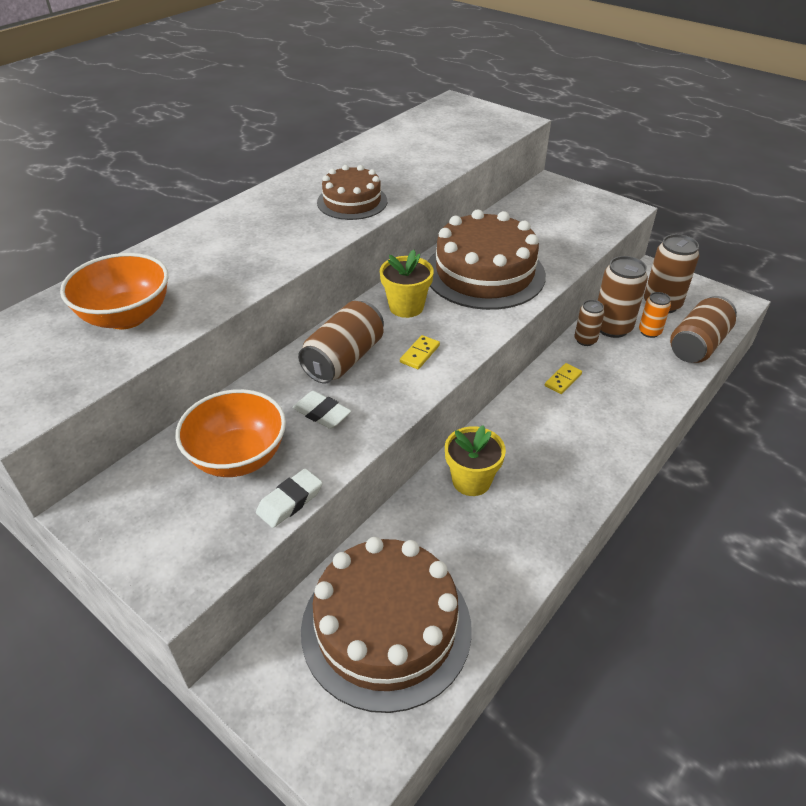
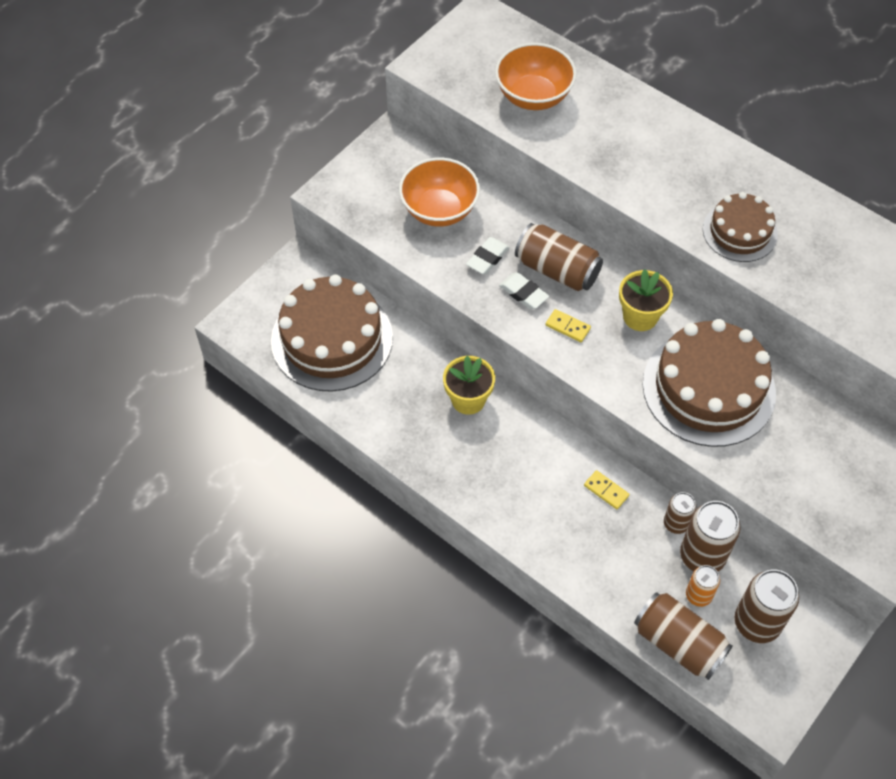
camera: 90 degrees right, 15 degrees up
(290, 501) = (396, 245): white eraser -> white eraser (523, 293)

